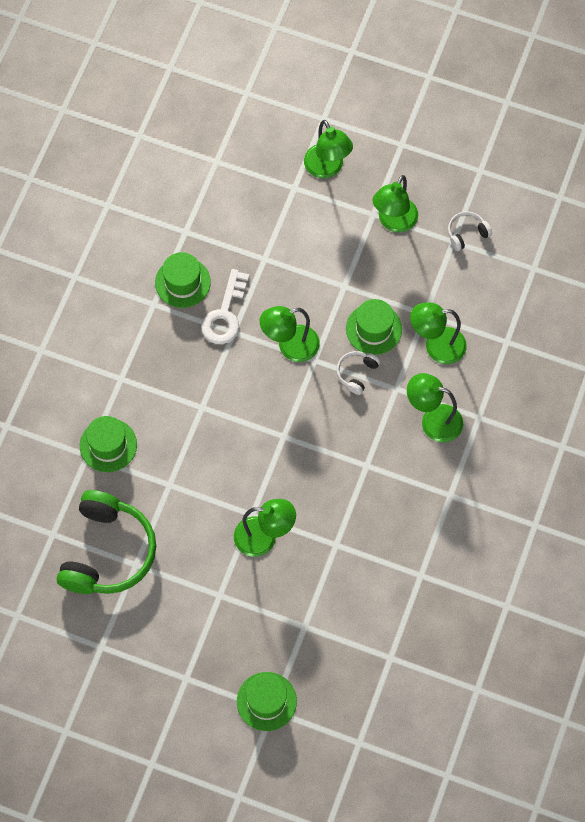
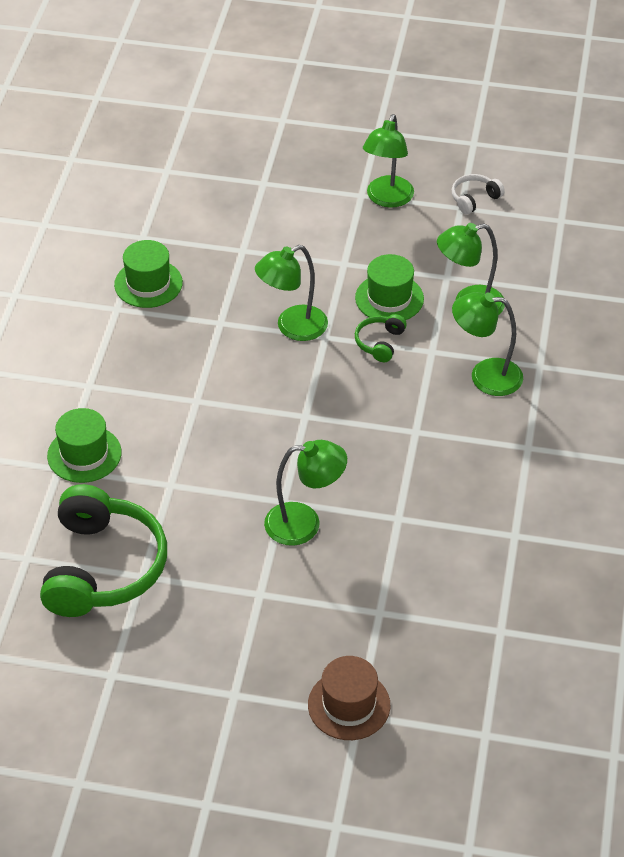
camera: 10 degrees left, 20 degrees down
(225, 314) = (206, 307): white key -> none
(266, 701) = (349, 705): green hat -> brown hat
(327, 168) = (297, 161): green lamp -> none
(356, 373) = (380, 343): white headphones -> green headphones

